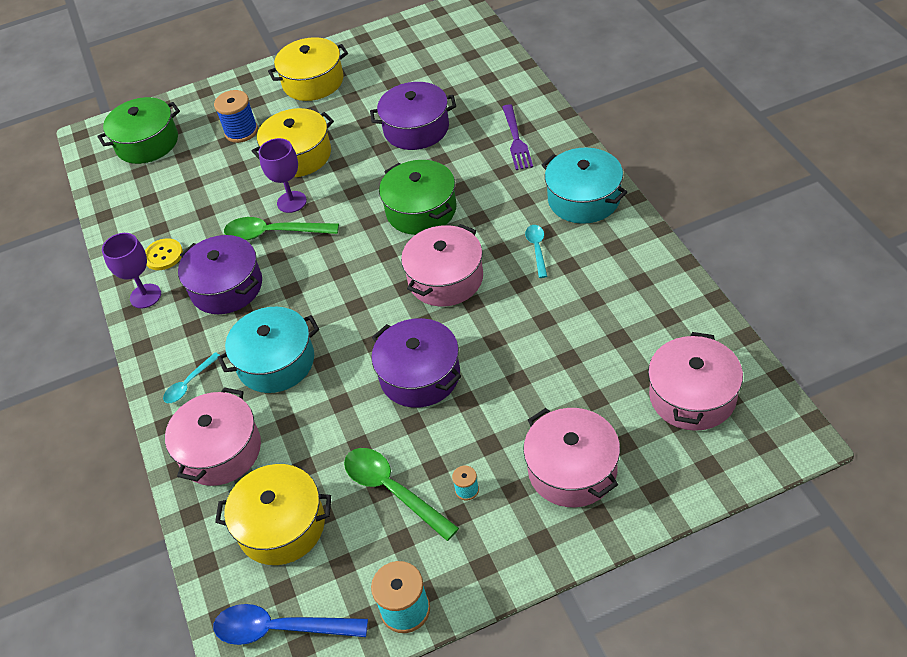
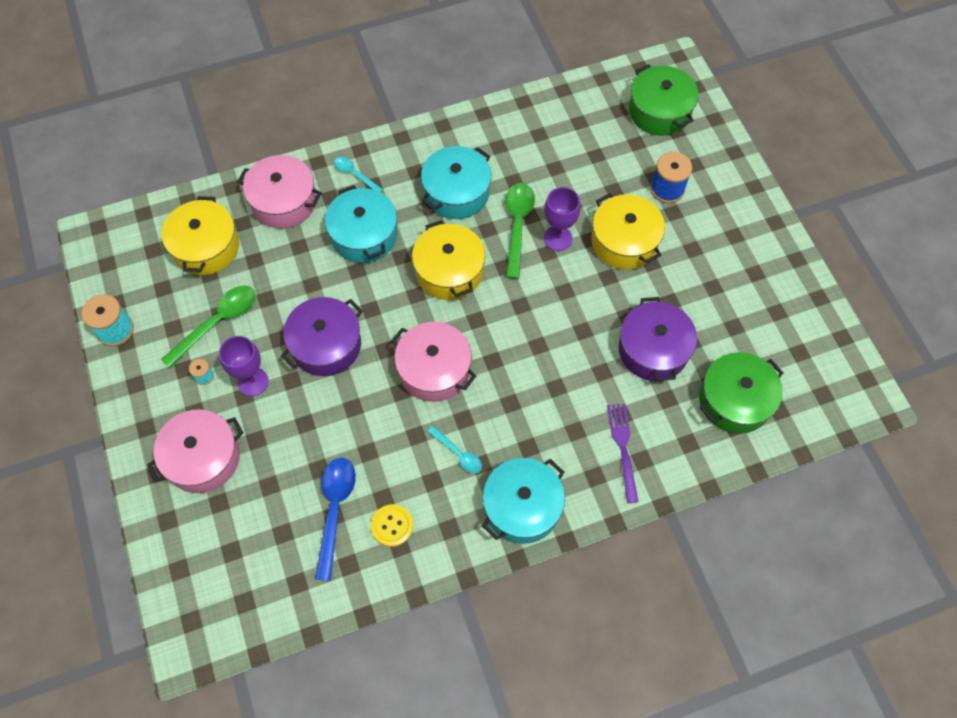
camera: 85 degrees right, 15 degrees up
(145, 296) = (457, 133): purple goblet -> purple goblet (253, 382)
(163, 255) = (504, 141): yellow button -> yellow button (392, 526)
(226, 287) = (456, 192): purple pot -> turquoise pot
(280, 629) = (123, 250): blue spoon -> blue spoon (335, 510)
(313, 82) = (742, 250): yellow pot -> yellow pot (449, 271)
(421, 210) = (529, 351): green pot -> green pot (734, 400)
(516, 140) = (623, 448): purple fork -> purple fork turned 90 degrees clockwise
(537, 249) = (458, 454): turquoise spoon -> turquoise spoon turned 45 degrees clockwise
(692, 396) = (254, 570): pink pot -> none

